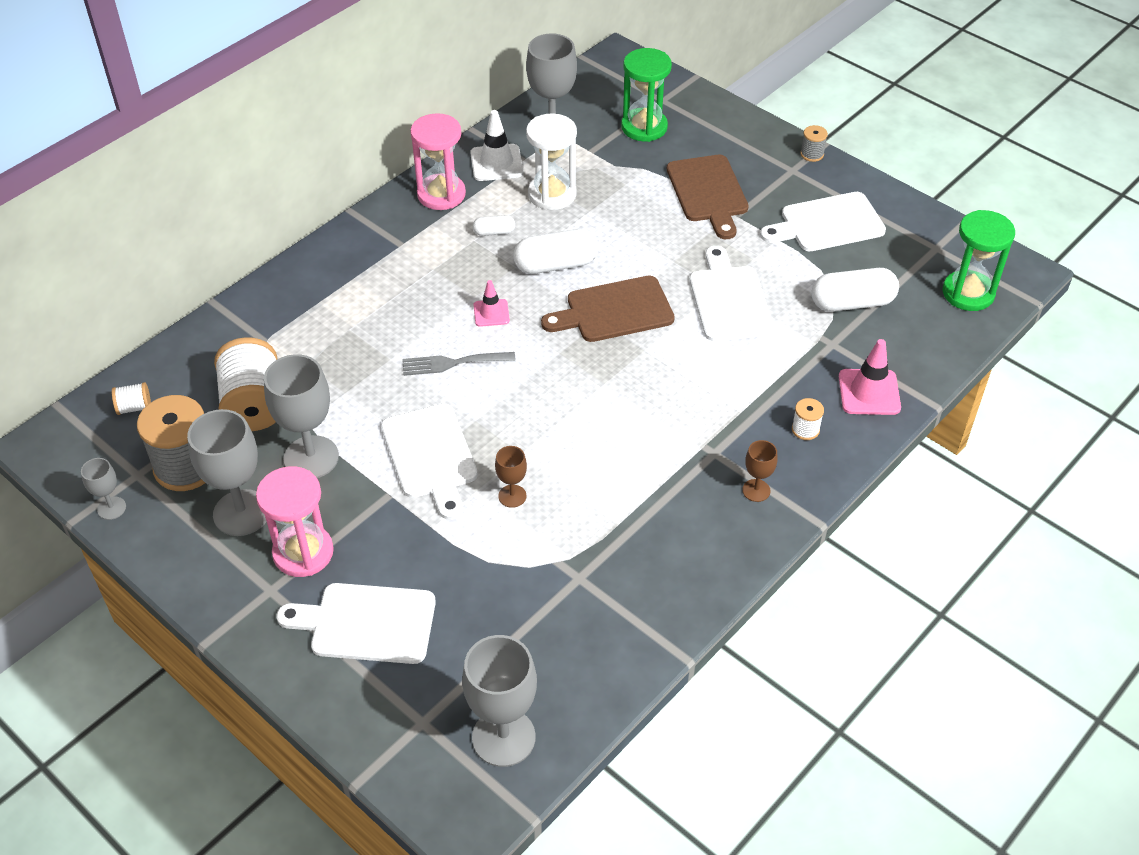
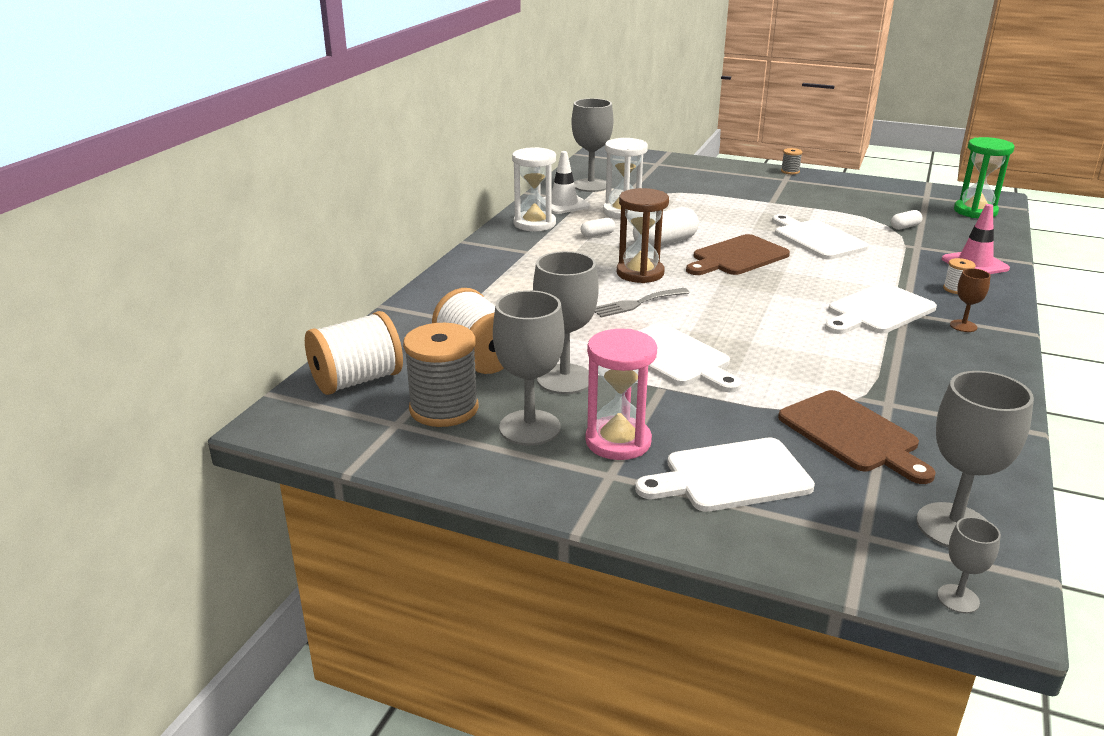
camera: 20 degrees left, 20 degrees down
(111, 508) = (387, 452): grey goblet -> grey goblet (958, 599)
(134, 407) = (357, 380): white spool -> white spool, size x2.22
(441, 194) = (534, 224): pink hourglass -> white hourglass
(491, 313) = (640, 273): pink traffic cone -> brown hourglass
(512, 496) = (773, 367): brown goblet -> none
(644, 127) = (657, 175): green hourglass -> none
(708, 192) = (739, 196): brown cutting board -> brown cutting board (852, 434)
(827, 224) = (840, 197): white cutting board -> white cutting board (878, 311)
(852, 303) = (905, 227): white capsule -> white capsule, size x0.51

